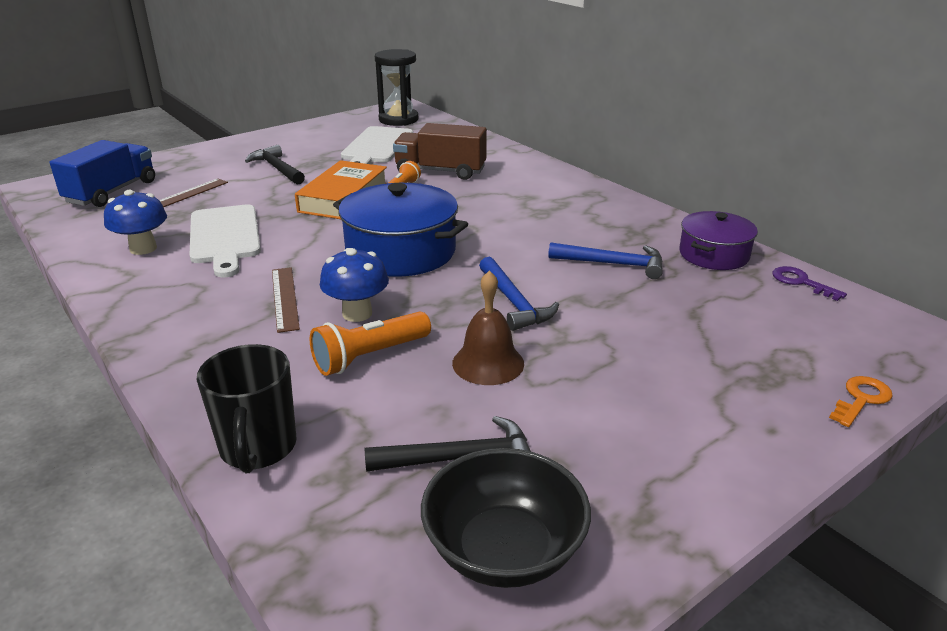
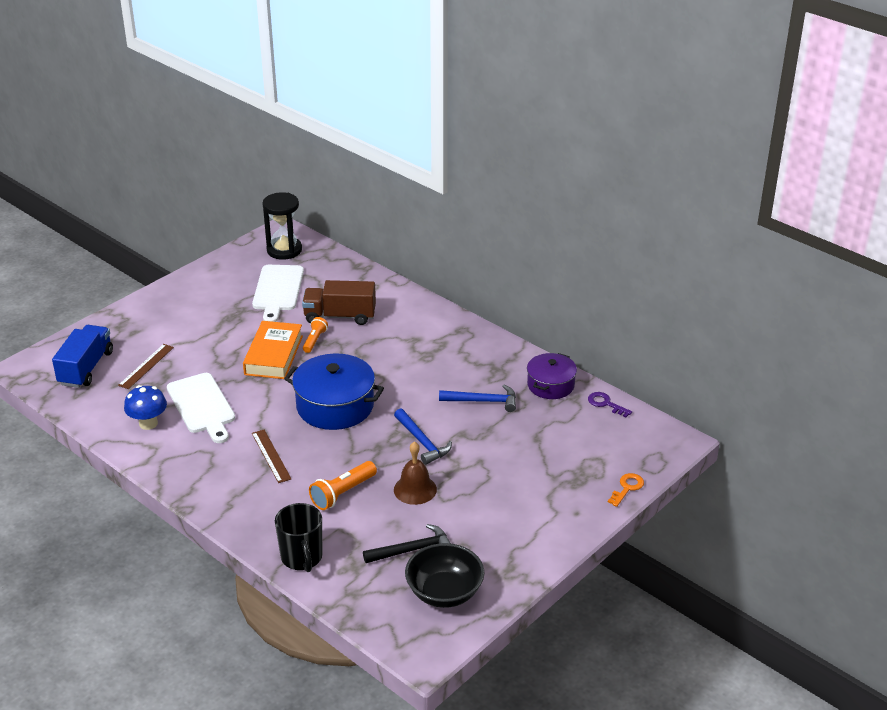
camera: 10 degrees left, 5 degrees up
(277, 168) = (205, 326): black hammer -> none
(357, 313) = (323, 462): blue mushroom -> none

